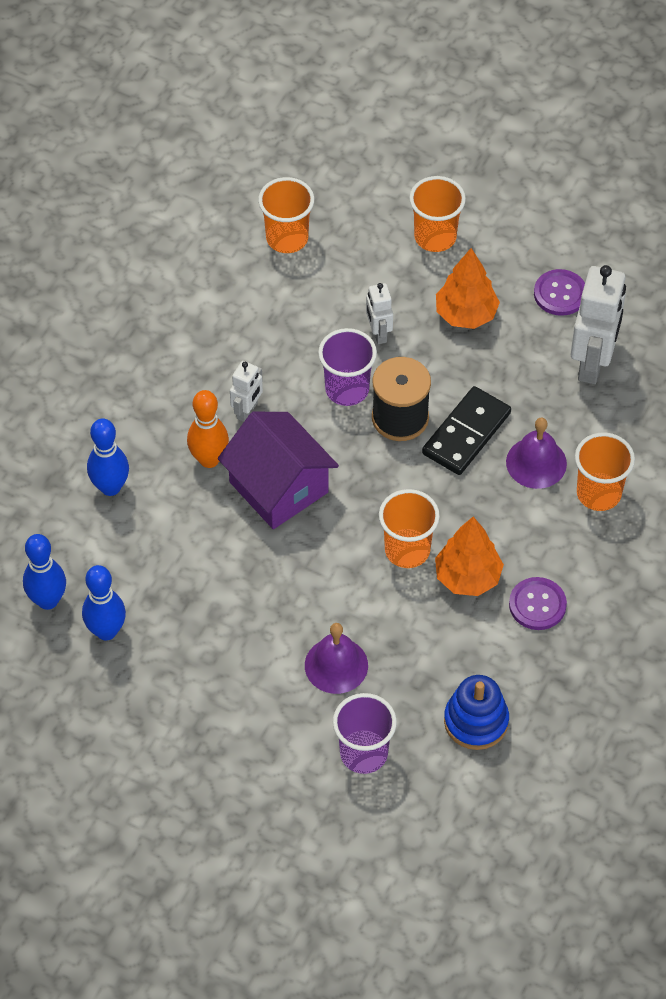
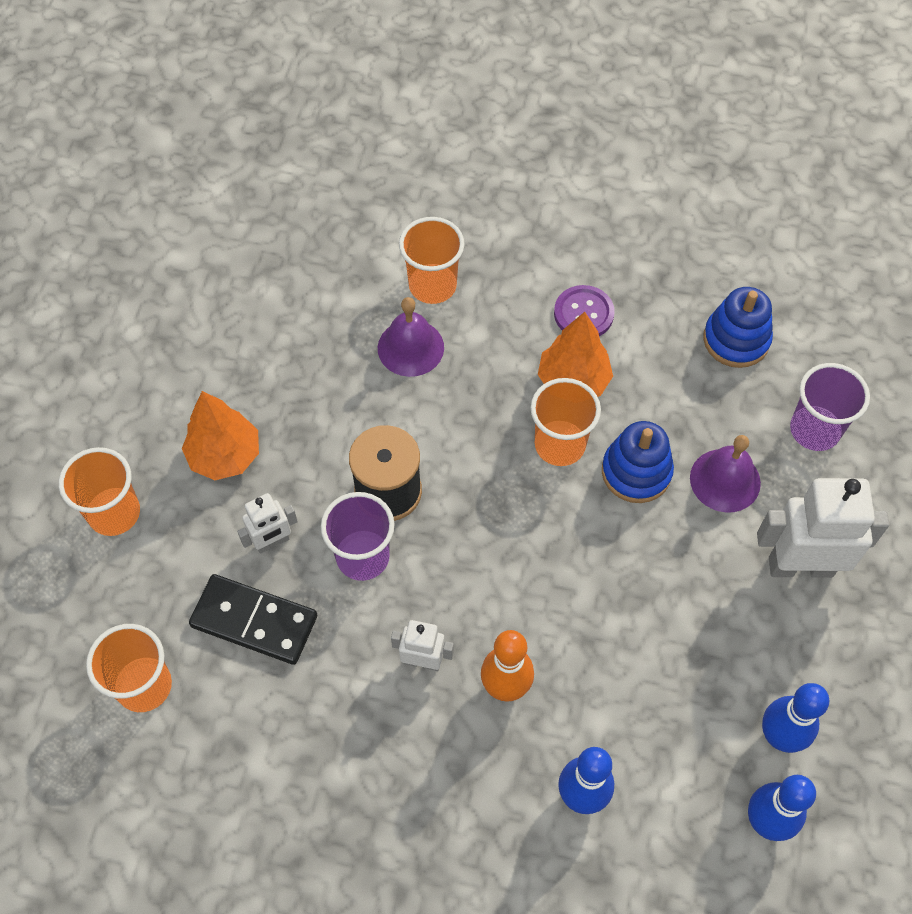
camera: 105 degrees left, 5 degrees up
(278, 487) = (520, 597): purple house -> none
(364, 600) = (636, 472): none -> blue stacking toy
(466, 433) = (391, 420): black domino -> black domino (254, 621)
(560, 294) = (176, 368): purple button -> none
(592, 363) = (266, 320): white robot -> white robot (800, 566)

